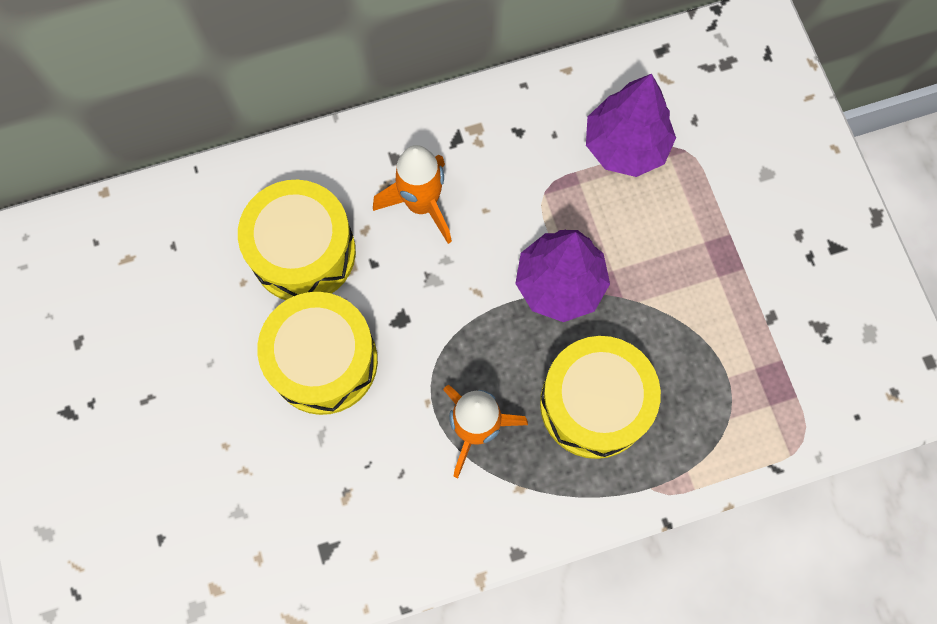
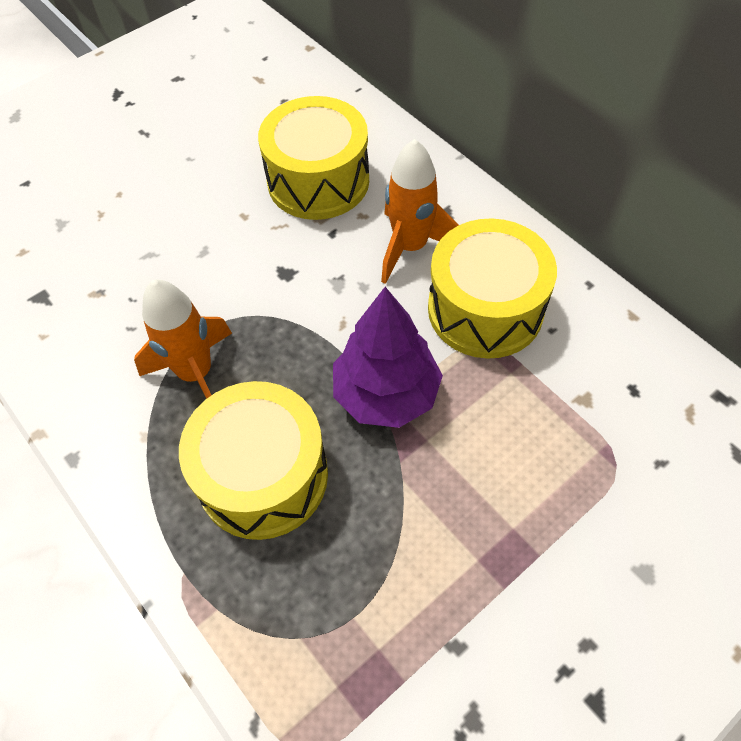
camera: 70 degrees right, 15 degrees down
(324, 361) = (221, 231): yellow drum -> yellow drum (485, 309)
(625, 145) = (582, 401): purple tree -> none

